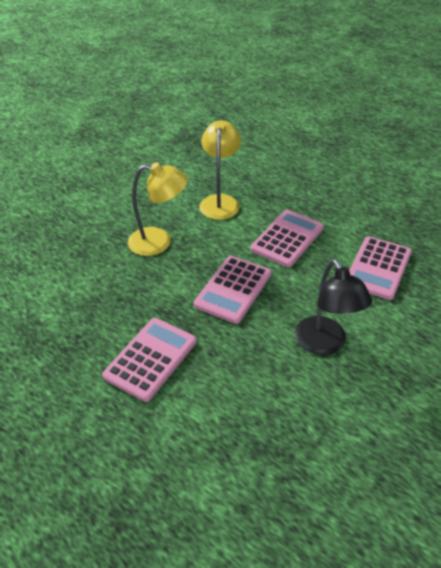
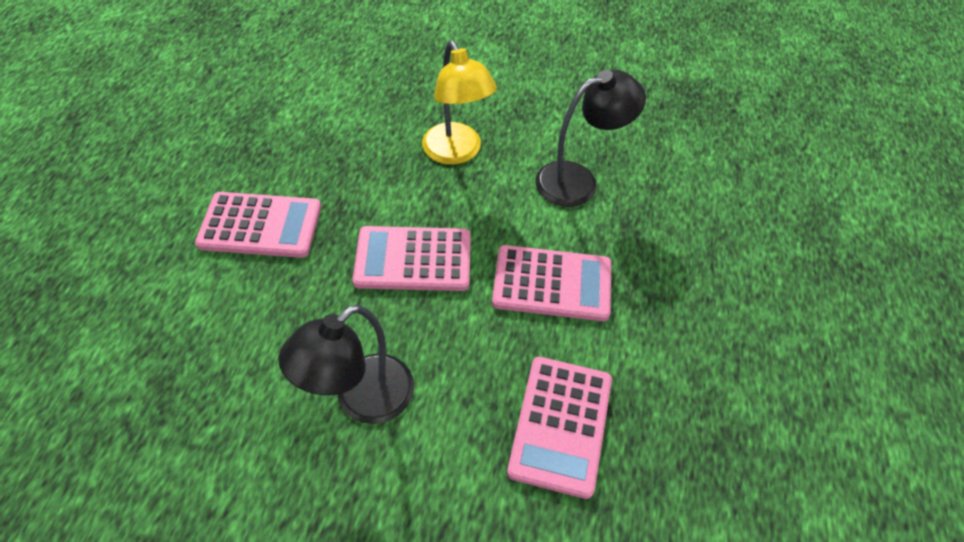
camera: 60 degrees right, 10 degrees up
(220, 201) = (578, 180): yellow lamp -> black lamp
(378, 268) = (561, 425): pink calculator -> pink calculator turned 75 degrees counterclockwise

